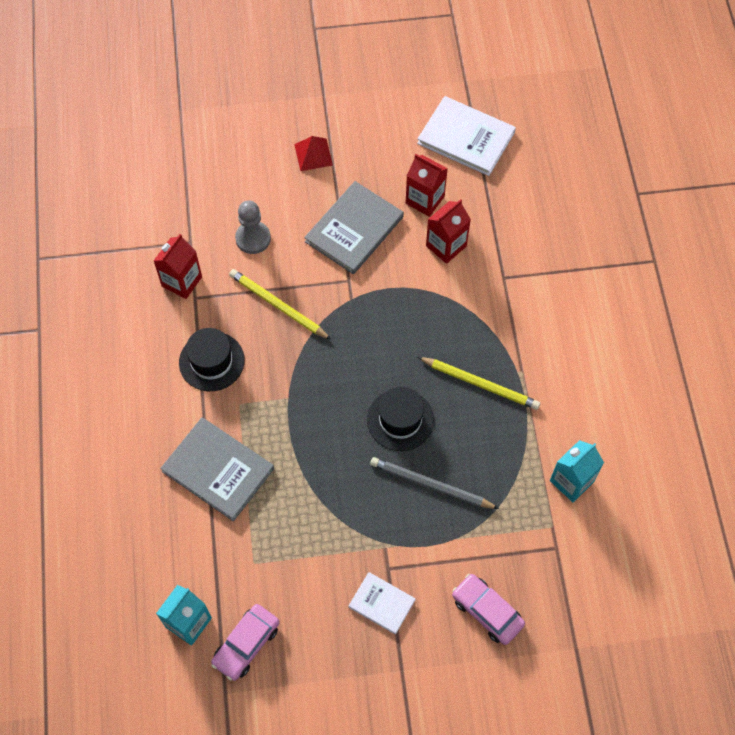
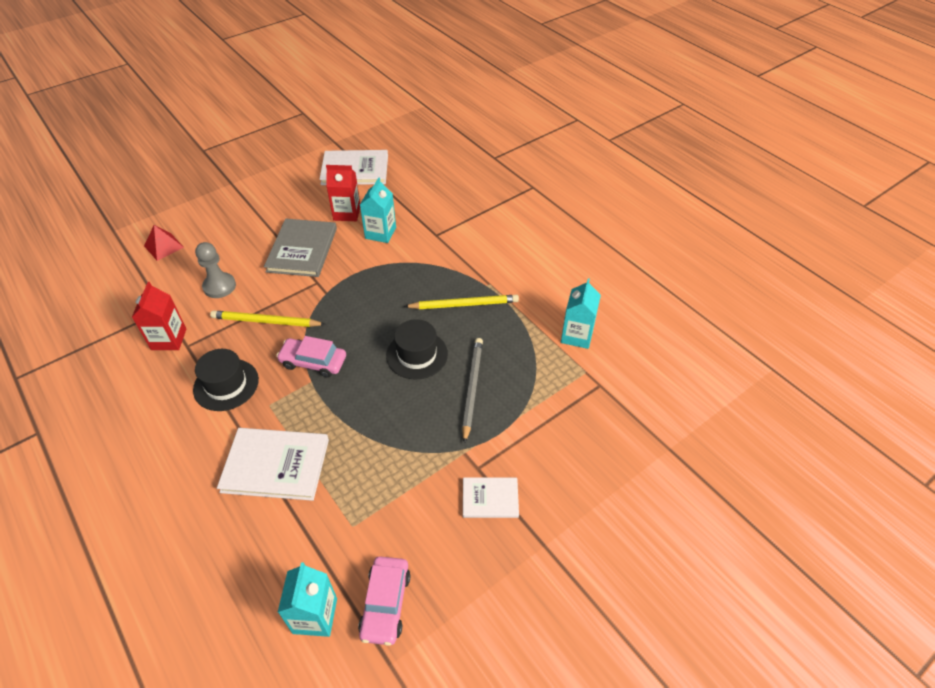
camera: 30 degrees left, 15 degrees down
(218, 470) = (276, 465): grey book -> white book
(313, 154) = (242, 218): red pyramid -> red pyramid (164, 246)
(431, 485) = (472, 388): grey pencil -> grey pencil turned 105 degrees clockwise
(446, 246) = (380, 233): red carton -> turquoise carton
(487, 611) = (581, 458): pink car -> pink car (313, 362)

